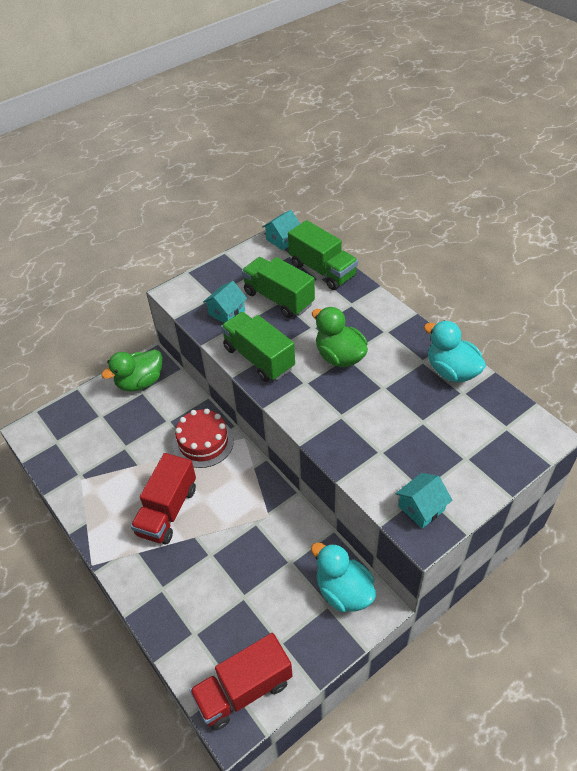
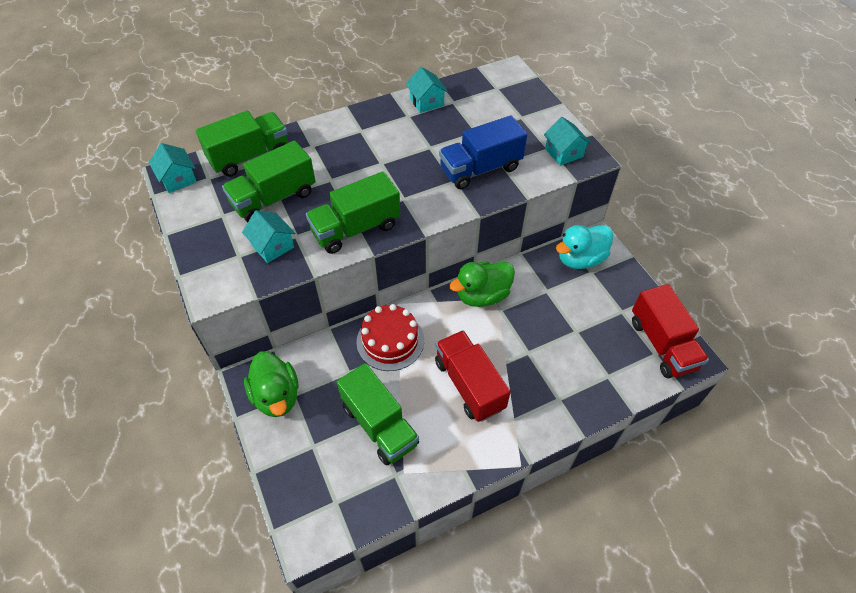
camera: 80 degrees left, 5 degrees up
(121, 453) = (379, 425): none -> green truck
(167, 511) = (469, 385): red truck -> red truck turned 150 degrees counterclockwise
(339, 356) = (380, 168): green duck -> green duck (482, 295)
(366, 434) = (480, 169): none -> blue truck
(451, 371) = (426, 102): turquoise duck -> turquoise house

